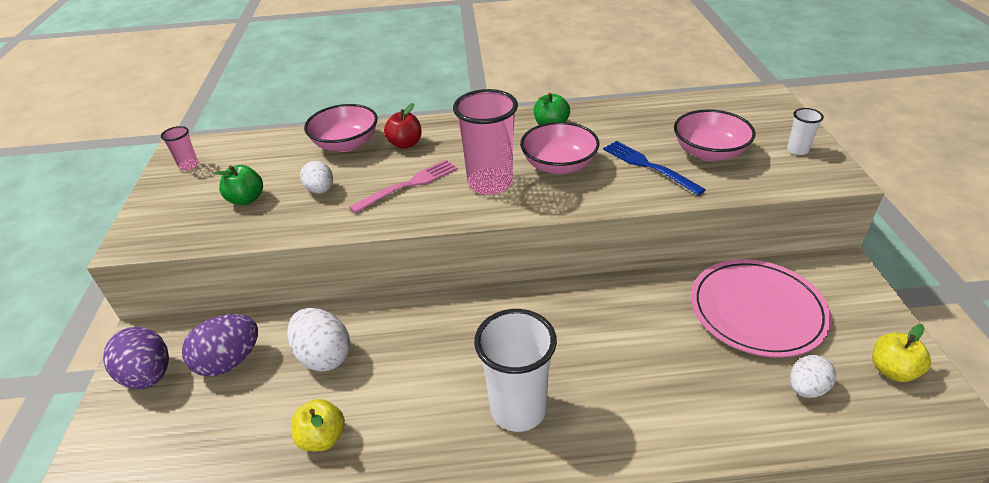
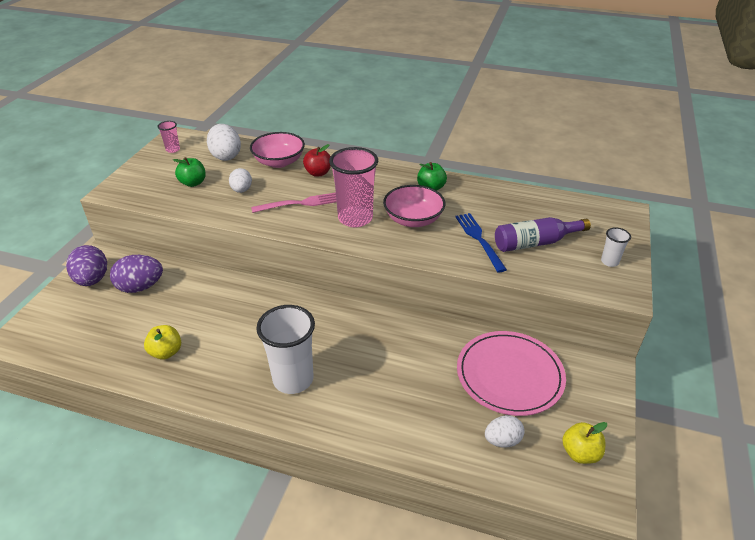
camera: 20 degrees right, 0 degrees up
(324, 356) = (196, 303): white egg -> white egg (226, 156)
(709, 152) = (535, 243): pink bowl -> purple bottle

